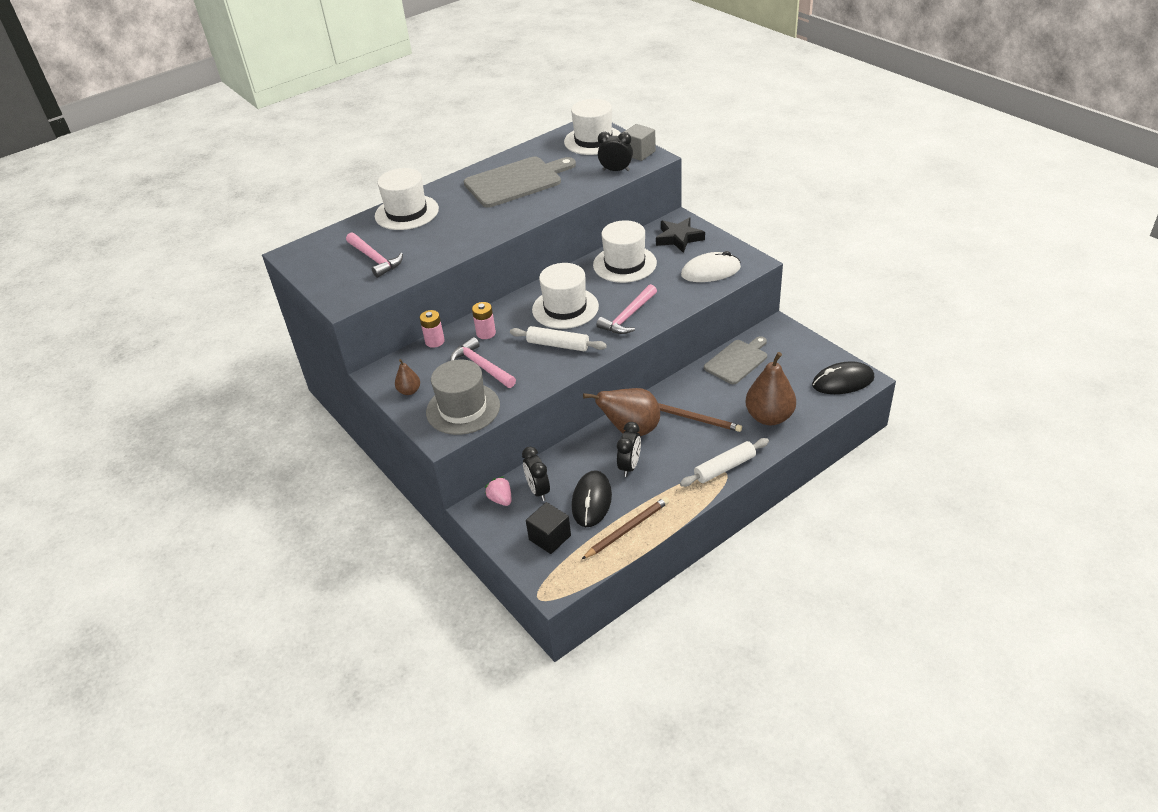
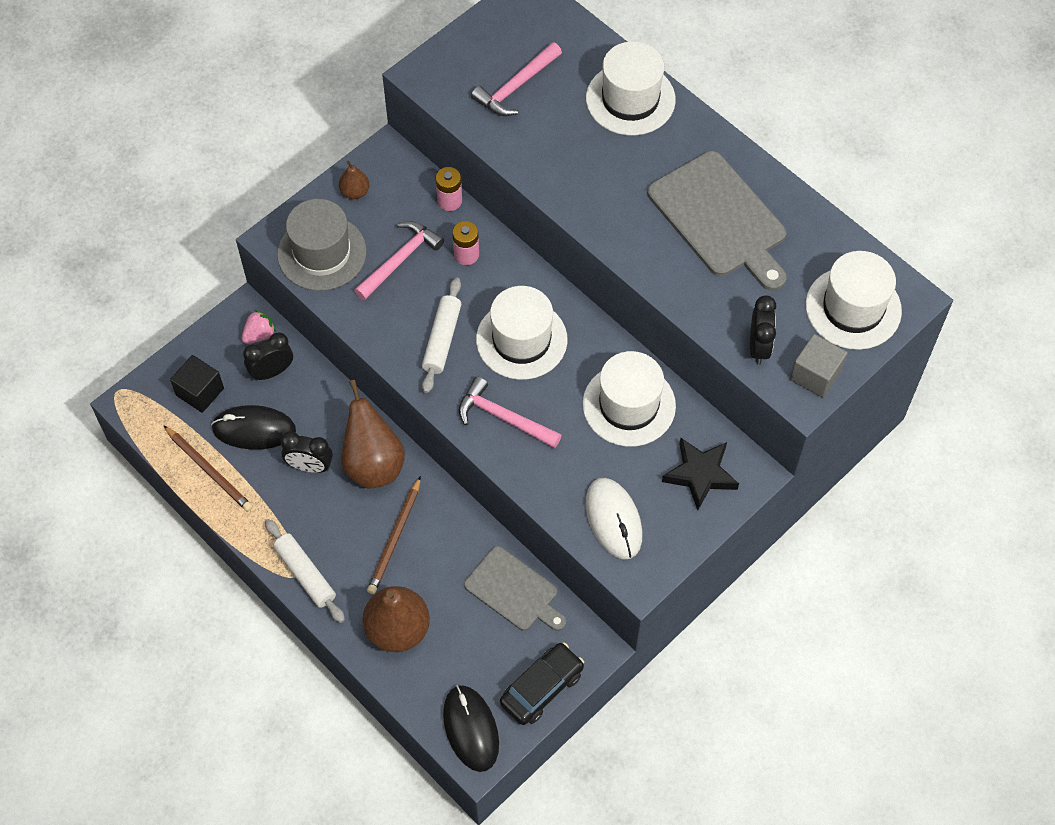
camera: 80 degrees right, 20 degrees up
(808, 349) = (542, 688): none -> black car

